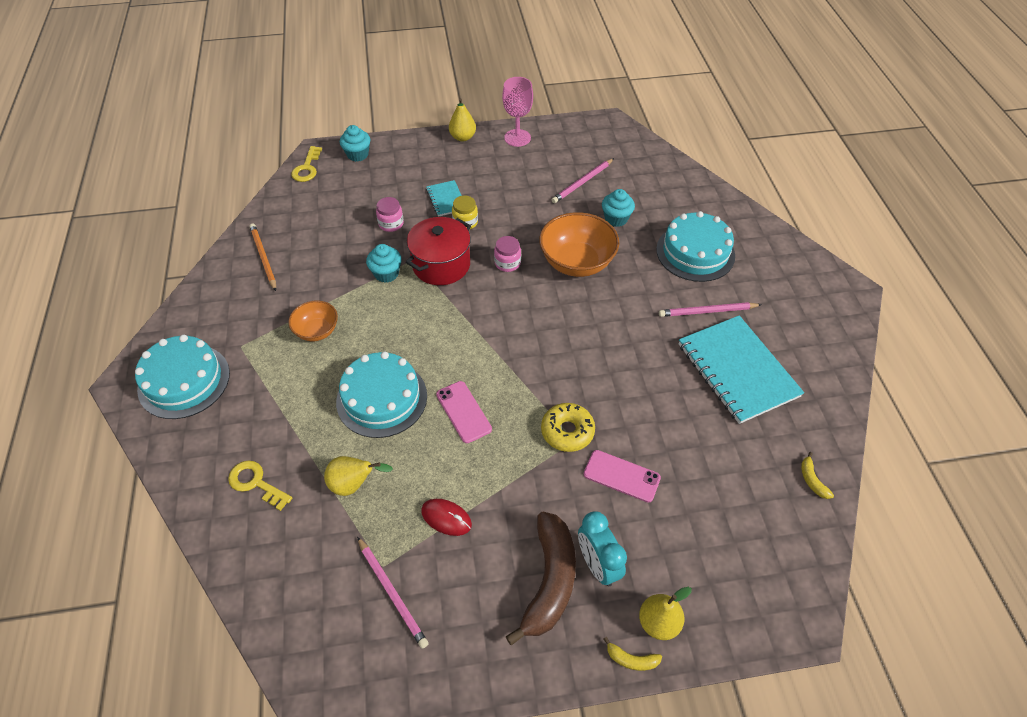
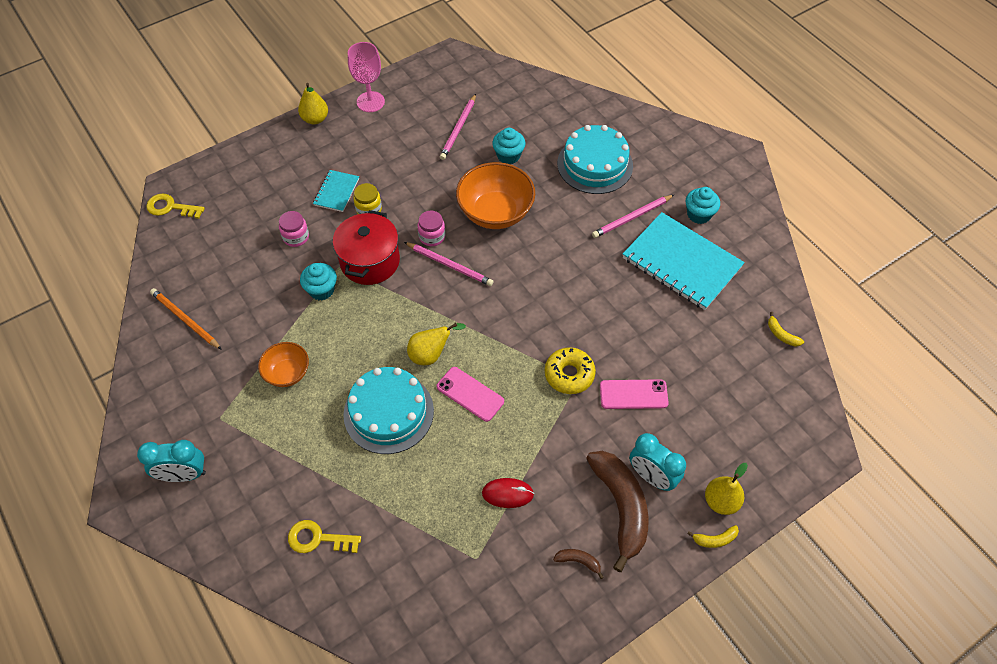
camera: 25 degrees left, 5 degrees up
(184, 381) = (184, 475): turquoise cake -> turquoise clock
(307, 168) = (171, 207): yellow key -> yellow key turned 120 degrees clockwise
(354, 484) = (409, 500): yellow pear -> yellow pear (431, 354)
(357, 155) = (216, 174): turquoise cupcake -> turquoise cupcake (699, 214)
(392, 593) = (497, 577): pink pencil -> pink pencil (450, 265)
(446, 199) = (336, 192): turquoise notebook -> turquoise notebook turned 60 degrees clockwise
(478, 615) = (578, 561): none -> brown banana

